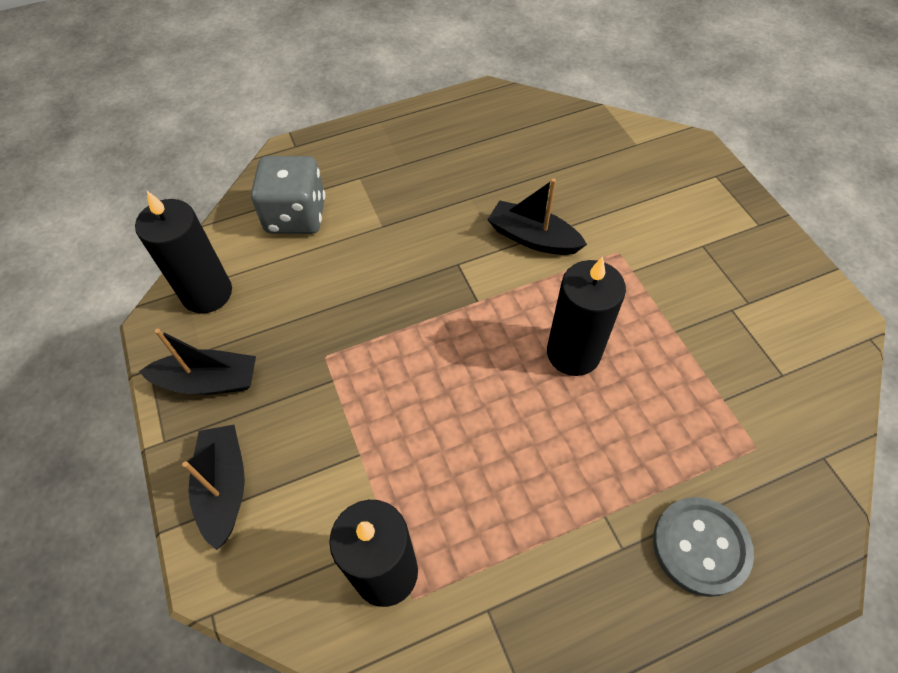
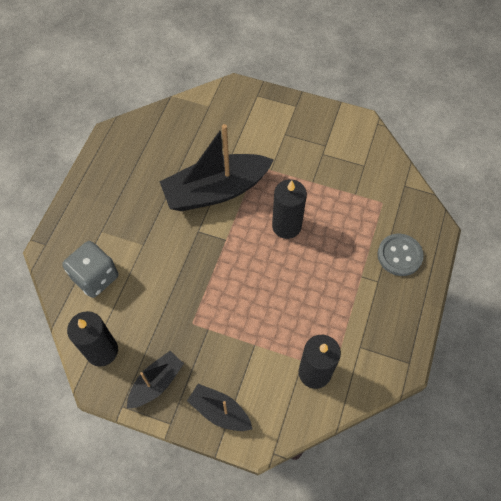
camera: 50 degrees left, 5 degrees up
(533, 238) = (216, 190): black boat -> black boat, size x1.93

